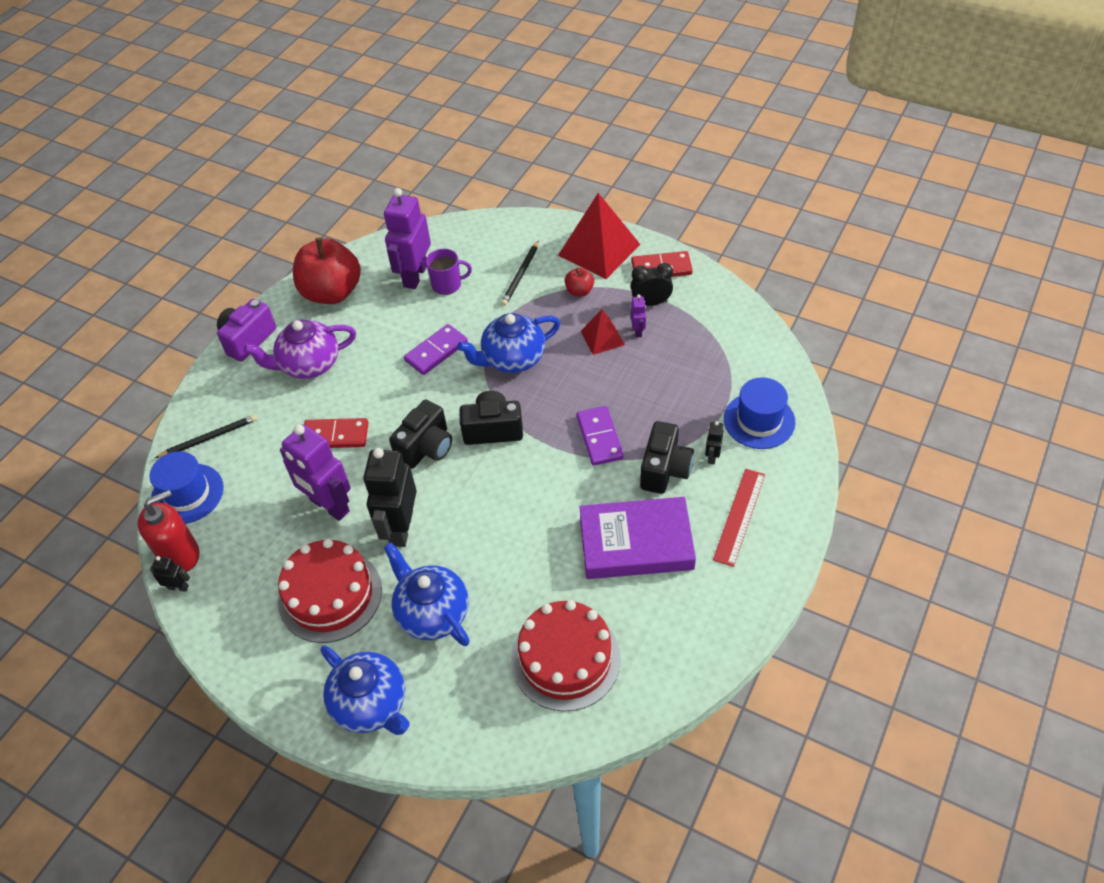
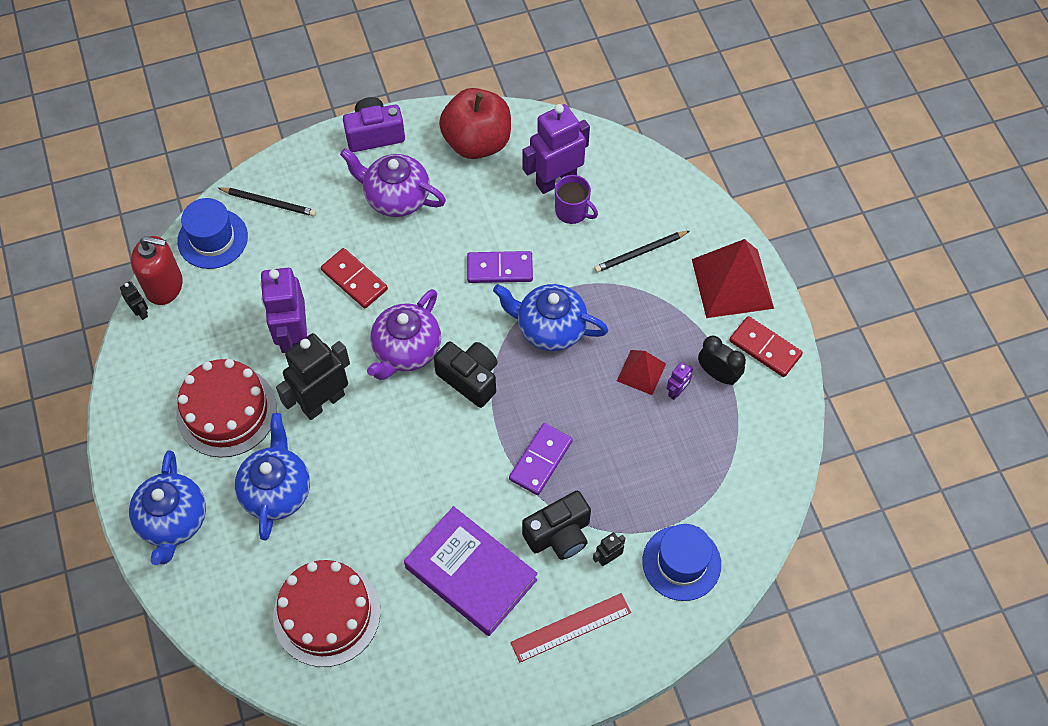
camera: 40 degrees right, 10 degrees up
(426, 448) = (406, 350): black camera -> purple teapot
(579, 291) = (671, 311): red apple -> none

